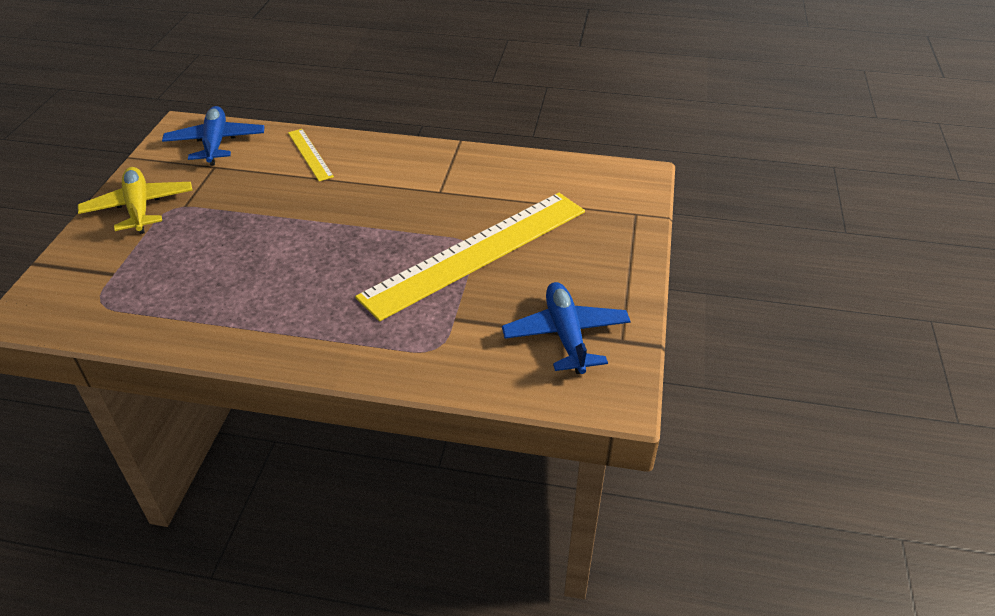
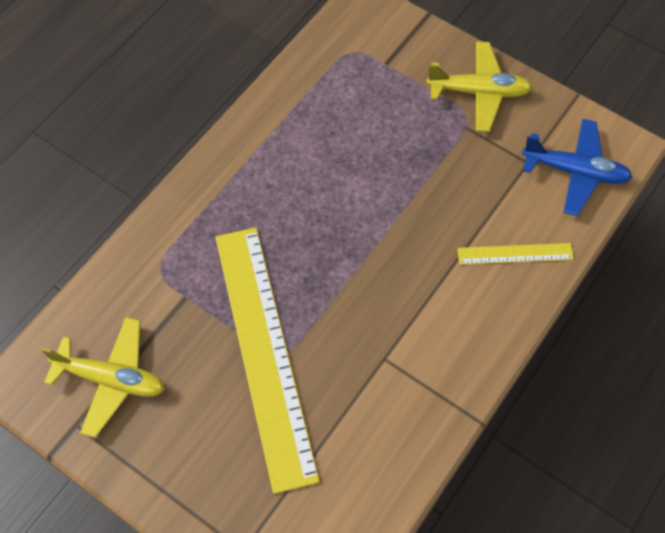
camera: 115 degrees right, 20 degrees up
(566, 335) = (111, 379): blue plane -> yellow plane

